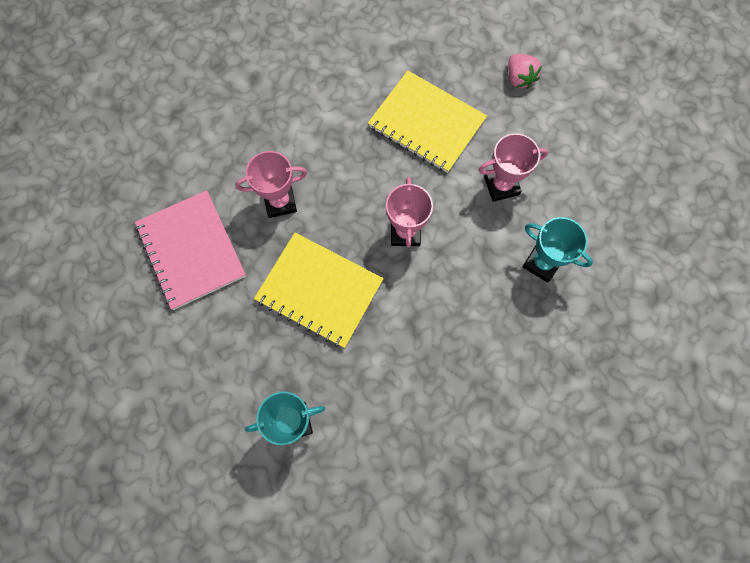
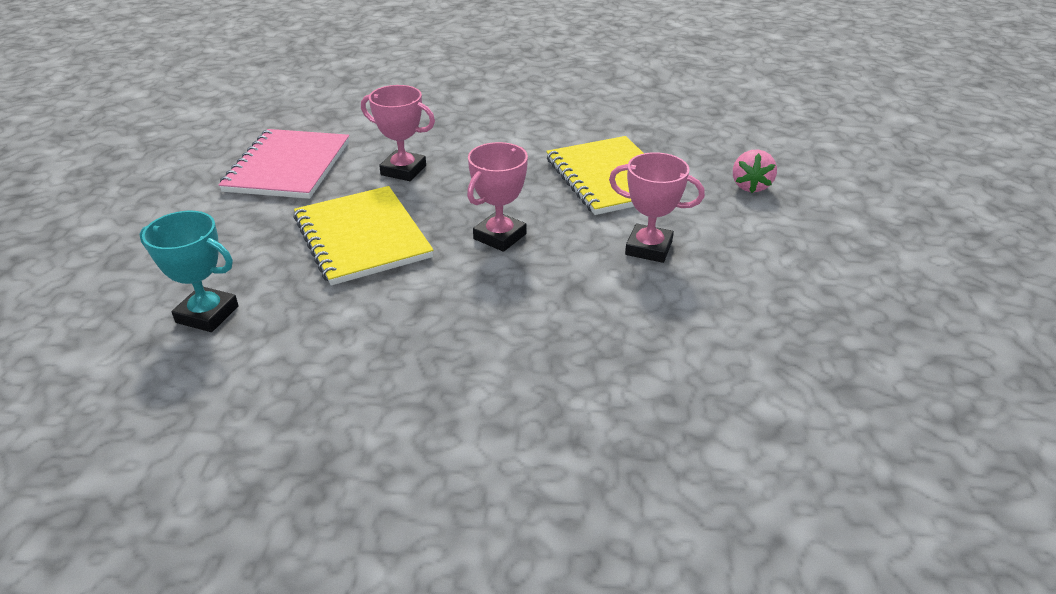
camera: 35 degrees right, 35 degrees down
(542, 263) = (635, 326): turquoise trophy -> none

